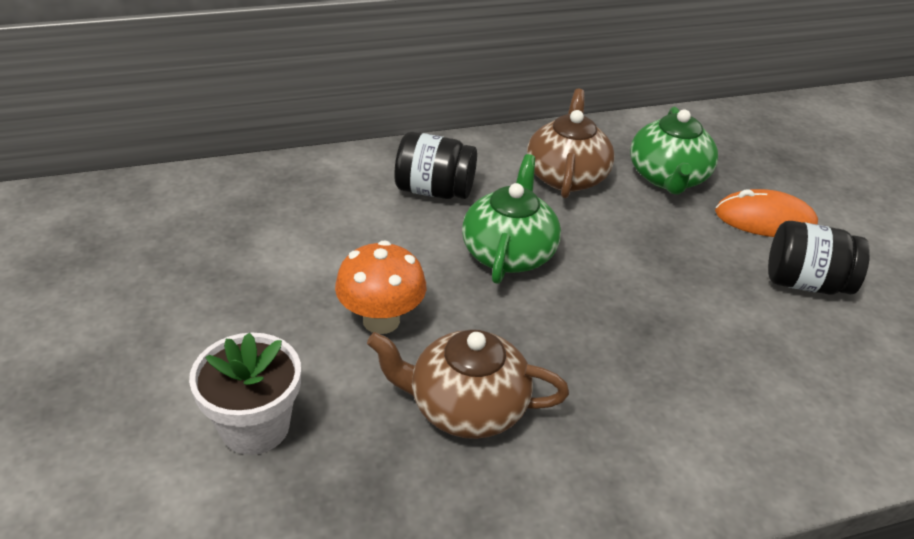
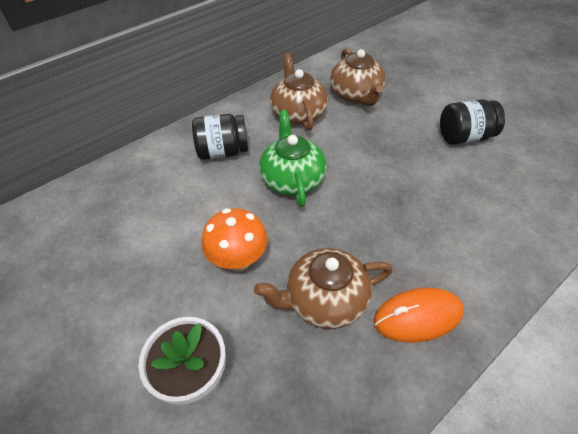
camera: 20 degrees left, 10 degrees up
(667, 178) = (356, 95): green teapot -> brown teapot
(765, 219) = (422, 104): orange mouse -> orange mouse (418, 316)

